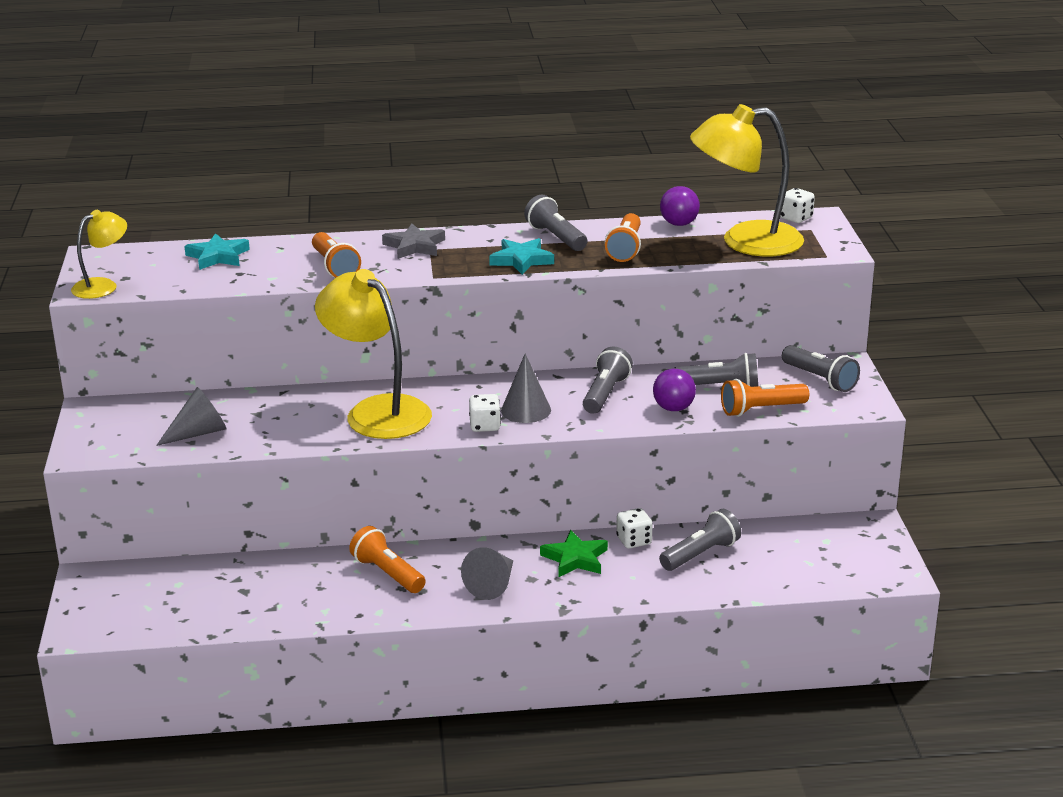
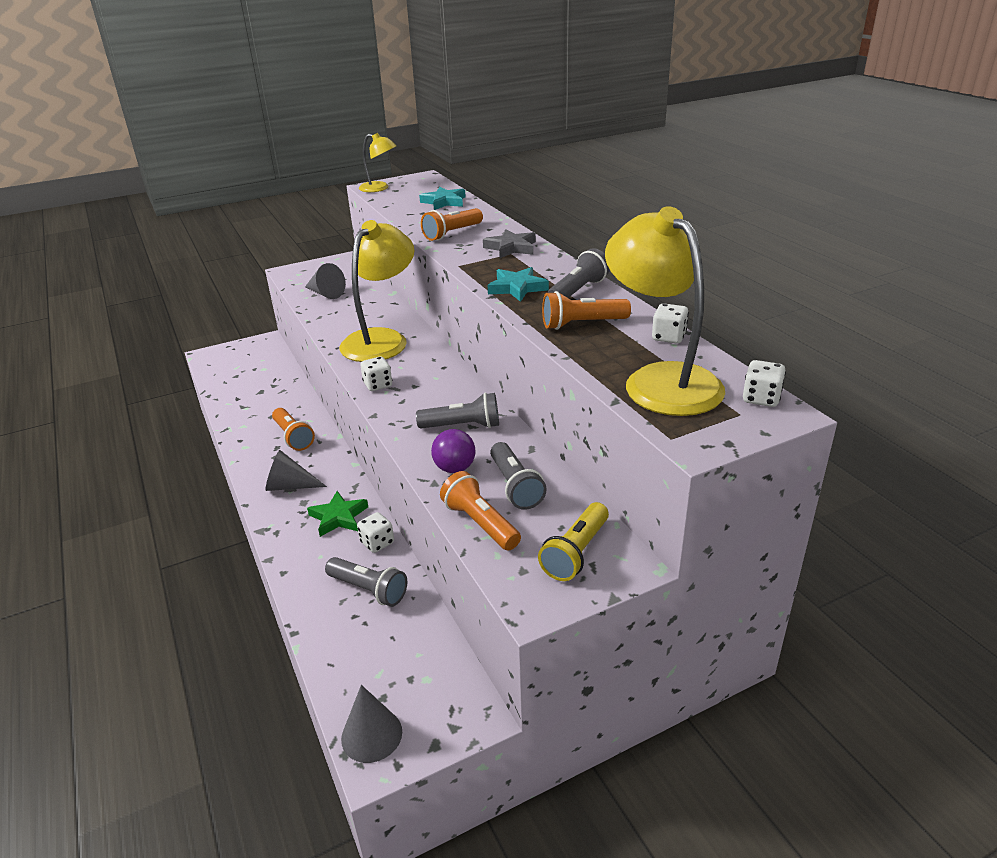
camera: 70 degrees right, 5 degrees up
(387, 574) = (293, 437): orange flashlight -> orange flashlight turned 120 degrees clockwise
(526, 410) = (413, 396): grey cone -> grey cone (371, 735)
(679, 224) = (668, 337): purple ball -> white dice
(820, 379) = (576, 553): grey flashlight -> yellow flashlight

